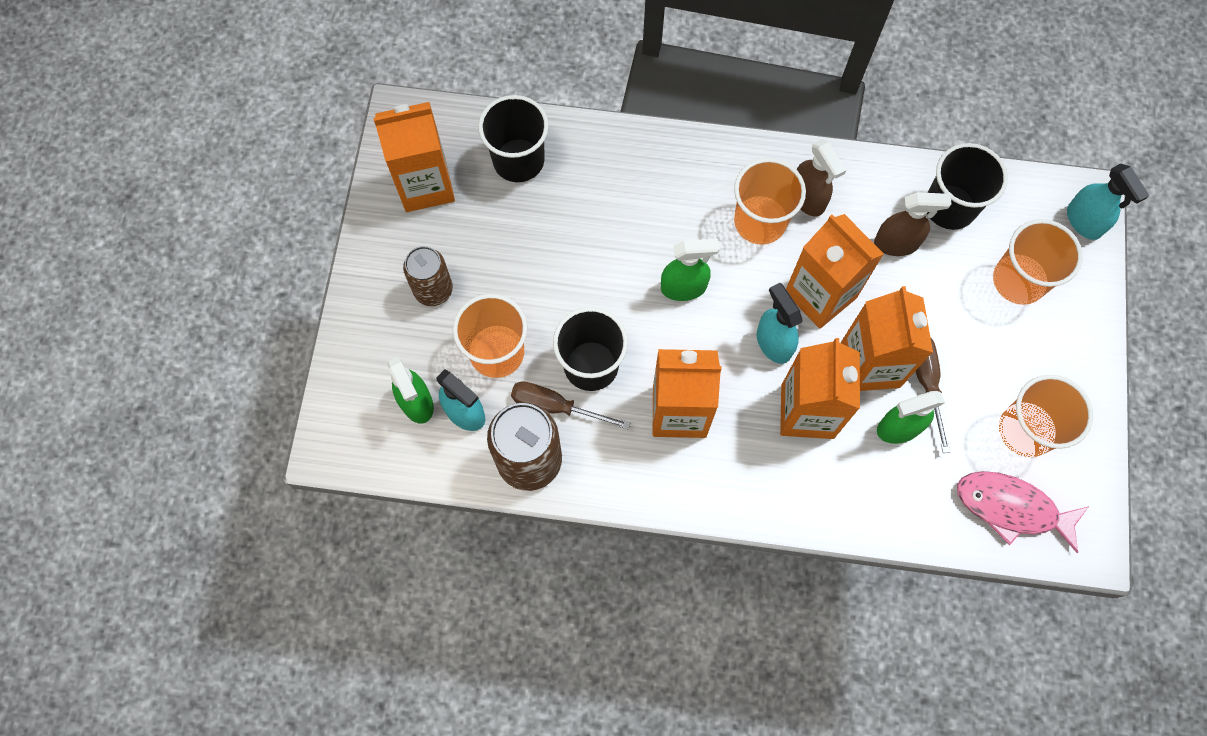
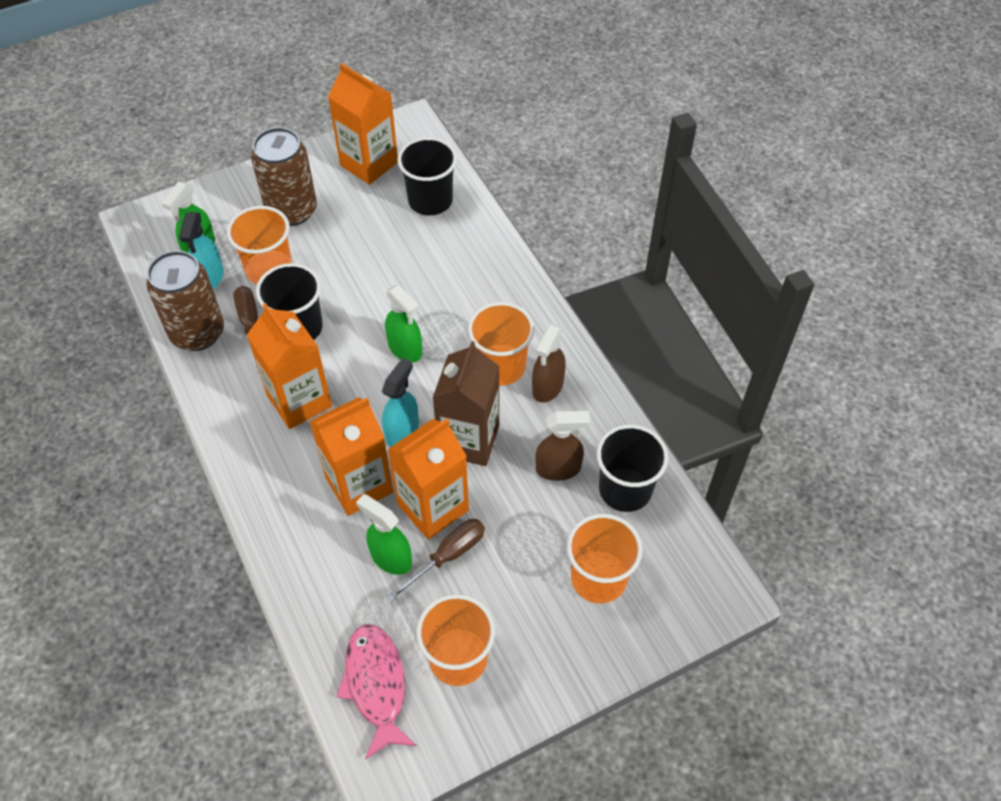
camera: 55 degrees right, 15 degrees down
(433, 290) = (292, 210): brown can -> brown can, size x1.56
(820, 295) = (469, 440): orange carton -> brown carton
(896, 243) = (558, 468): brown spray bottle -> brown spray bottle turned 60 degrees counterclockwise
(1084, 222) = (700, 601): turquoise spray bottle -> none

